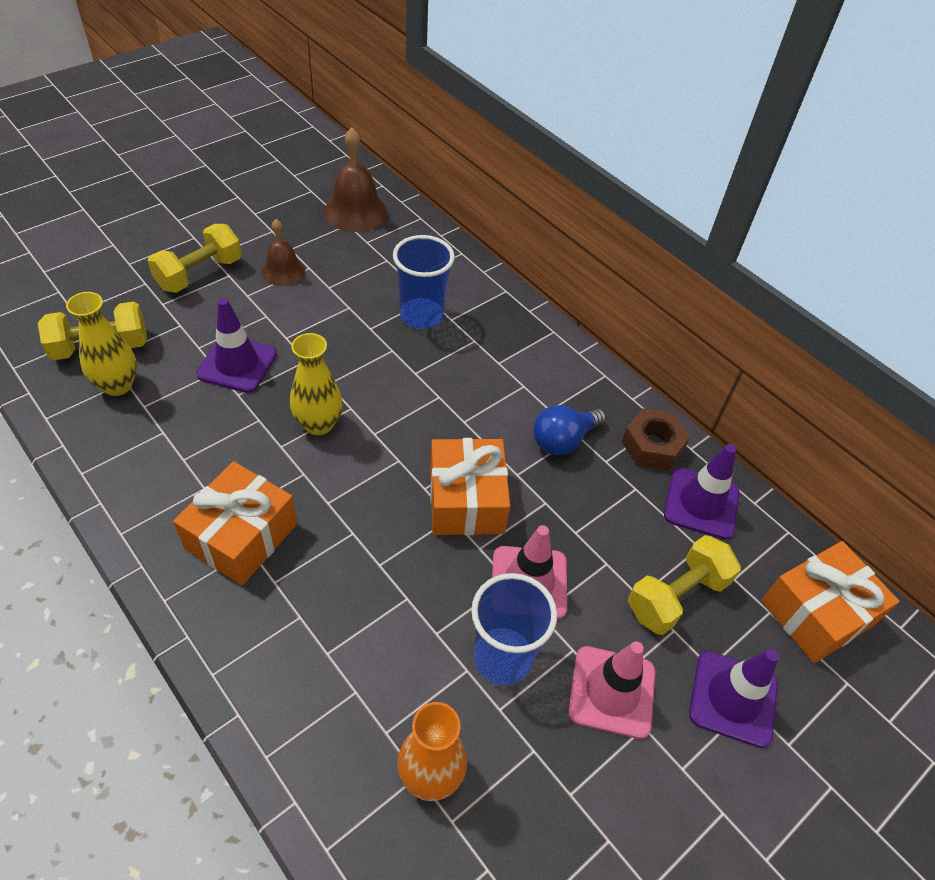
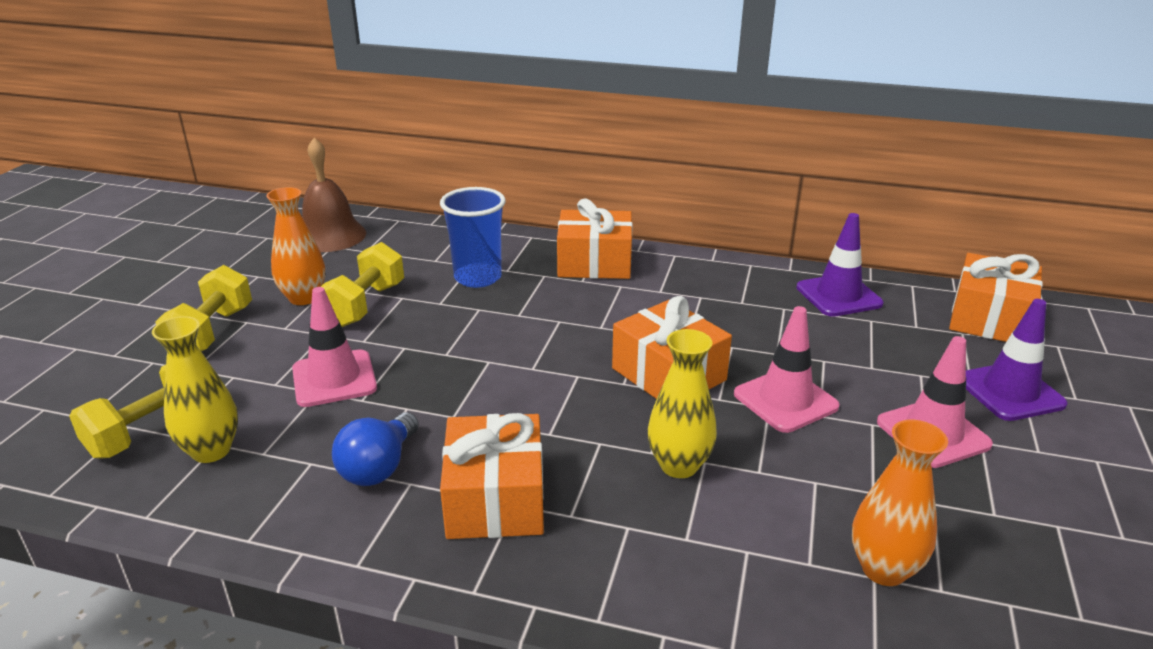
camera: 30 degrees left, 20 degrees down
(237, 364) = (334, 379): purple traffic cone -> pink traffic cone
(283, 271) = (304, 298): brown bell -> orange vase
(318, 424) = (472, 385): yellow vase -> yellow vase (679, 465)
(502, 658) = (830, 458): blue cup -> none
(527, 348) = (594, 263): none -> orange gift
(563, 440) = (694, 304): blue light bulb -> blue light bulb (379, 467)
(652, 446) = (762, 279): brown nut -> none
(676, 596) = (895, 355): yellow dumbbell -> yellow dumbbell (365, 305)

